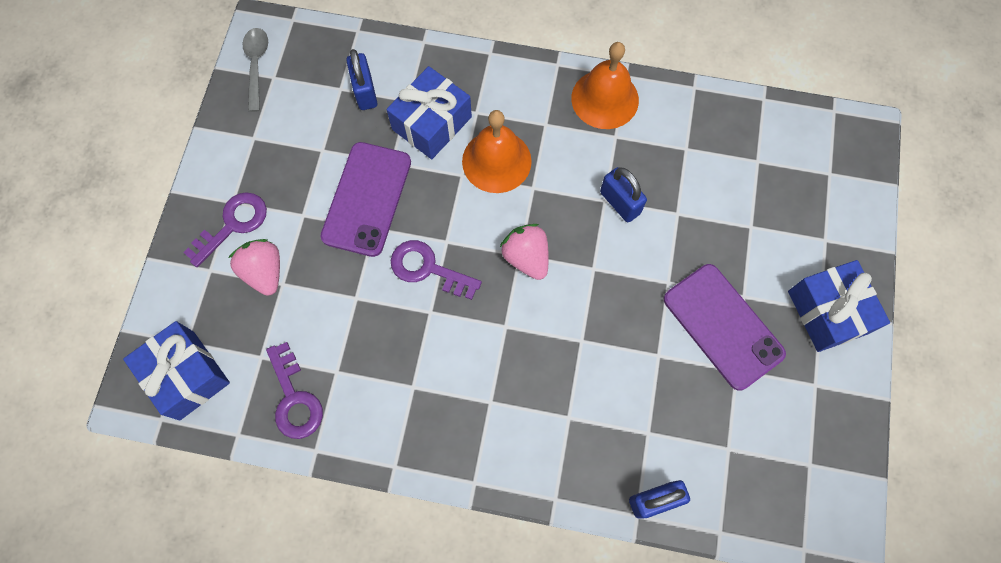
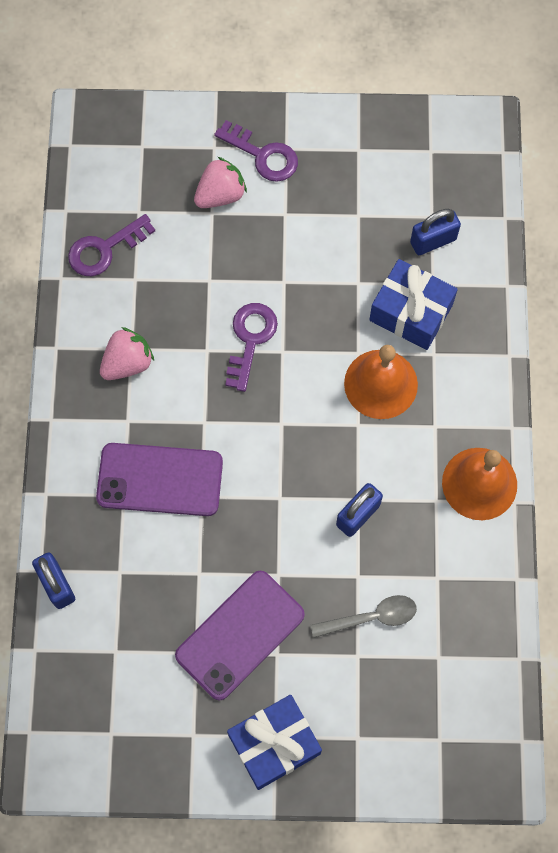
camera: 80 degrees right, 0 degrees up
(187, 375) = (112, 155): blue gift -> none
(256, 65) = (440, 132): grey spoon -> grey spoon (371, 617)
(367, 199) = (313, 268): purple phone -> purple phone (160, 479)
(526, 257) = (279, 430): pink strawberry -> pink strawberry (127, 363)

